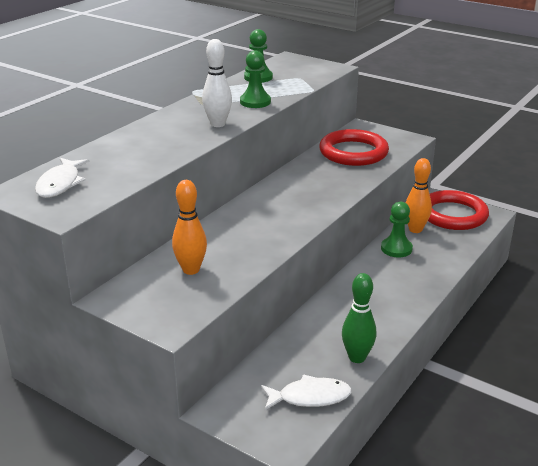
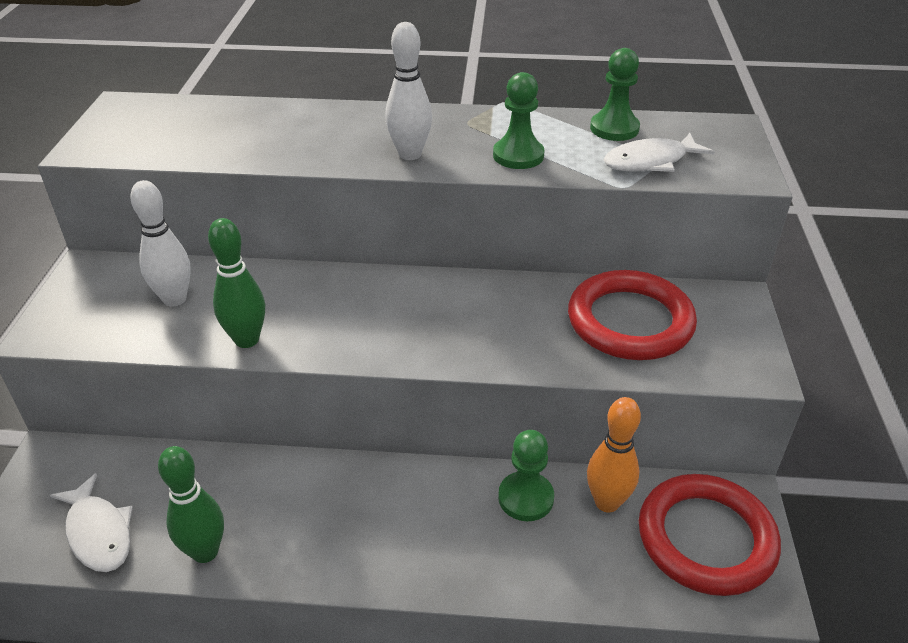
camera: 60 degrees right, 10 degrees up
(60, 184) = (157, 121): white fish -> white fish (650, 161)
(191, 270) = (174, 299): orange bowling pin -> white bowling pin
(261, 253) = (247, 340): none -> green bowling pin

